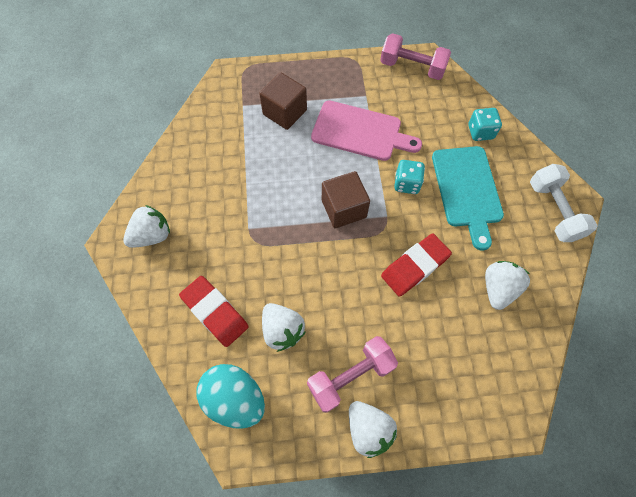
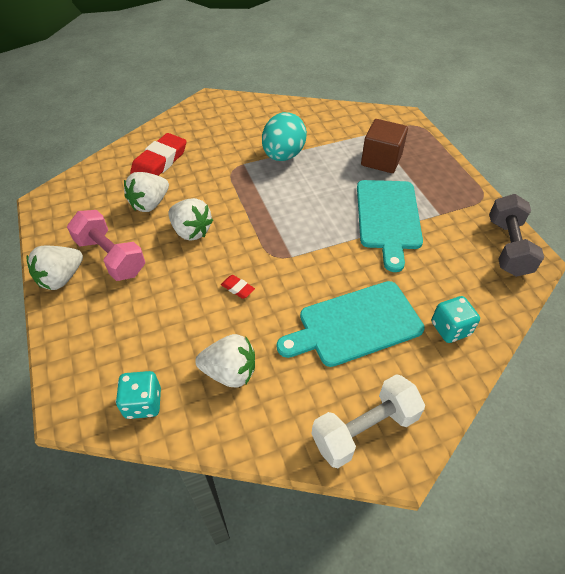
camera: 75 degrees right, 15 degrees down
(152, 235) = (220, 115): white strawberry -> white strawberry (191, 231)
(235, 399) = (87, 189): turquoise egg -> turquoise egg (283, 155)
(344, 209) = (287, 221): brown cube -> none
(360, 132) = (388, 217): pink cutting board -> turquoise cutting board
(407, 184) = (339, 266): turquoise dice -> turquoise dice (143, 403)
(412, 68) = (508, 247): pink dumbbell -> grey dumbbell
(414, 266) = (237, 288): red eraser -> red eraser, size x0.45

